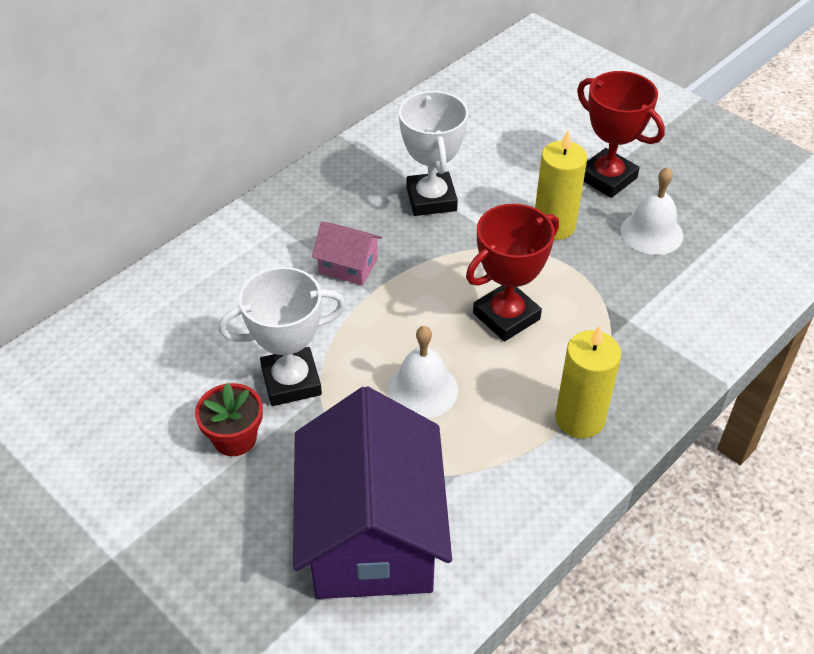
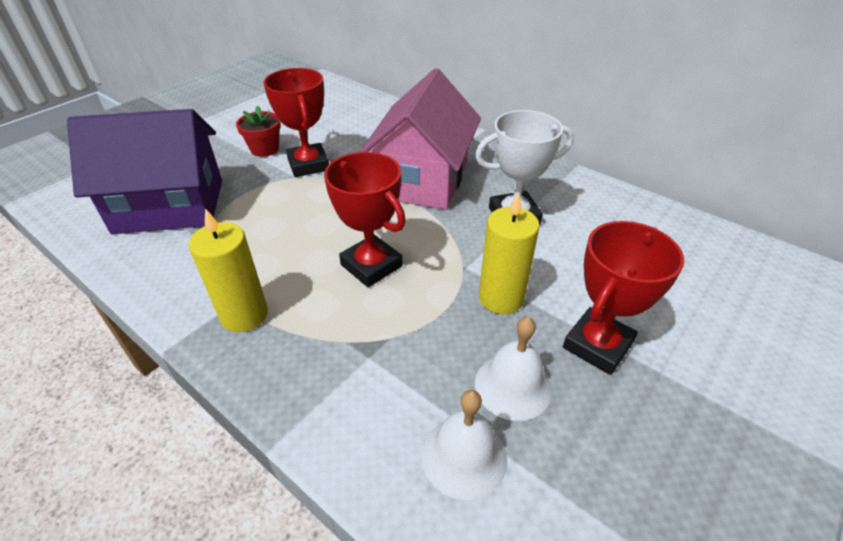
camera: 85 degrees right, 5 degrees down
(291, 381) = (308, 165): white trophy -> red trophy
(348, 266) = (422, 179): pink house -> pink house, size x2.30
(422, 389) = (293, 222): white bell -> white bell (464, 456)

